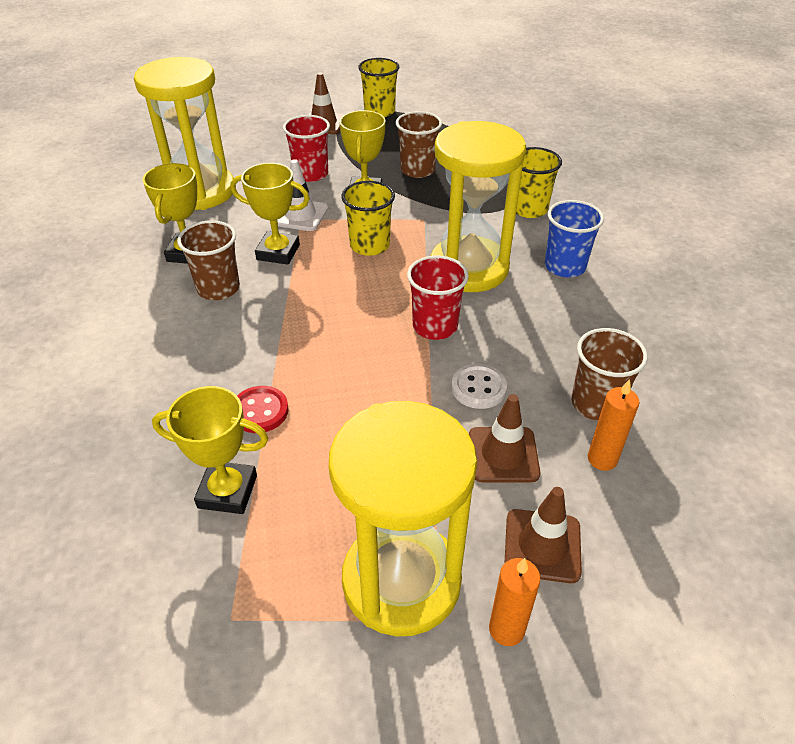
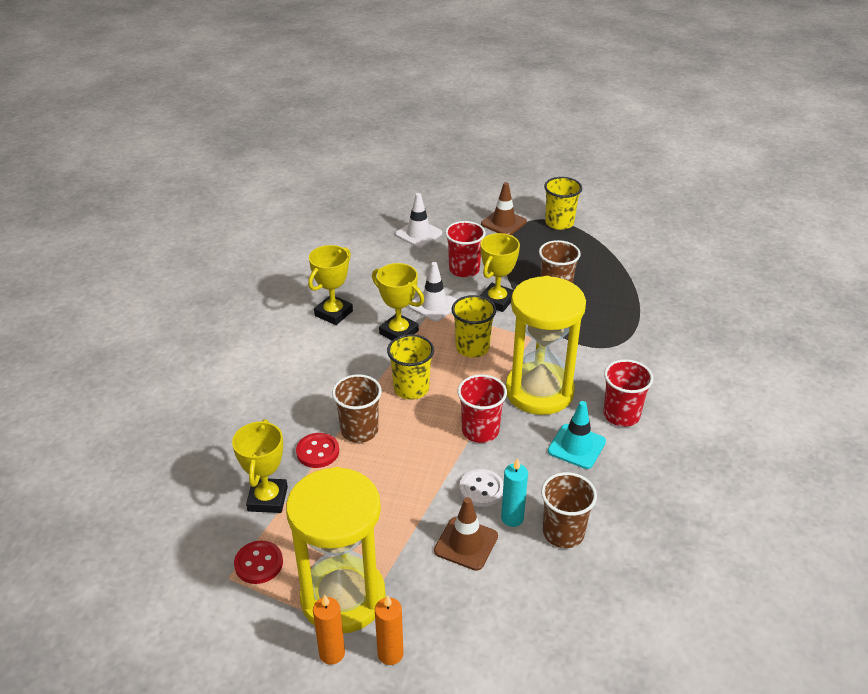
camera: 25 degrees right, 5 degrees down
(200, 191) = (369, 262): yellow hourglass -> none
(218, 288) = (339, 349): brown cup -> brown cup (359, 430)
(227, 491) = (267, 499): yellow trophy -> yellow trophy turned 60 degrees clockwise
(239, 152) = (418, 234): none -> white traffic cone
(263, 581) = (258, 563): none -> red button
(529, 209) = (628, 354): yellow cup -> yellow cup (411, 388)
(533, 407) = (512, 518): none -> turquoise candle
(542, 546) = (450, 614): brown traffic cone -> none
(544, 310) = (576, 446): none -> turquoise traffic cone
(565, 266) = (621, 415): blue cup -> red cup
(602, 459) = (537, 574): orange candle -> orange candle (332, 653)

